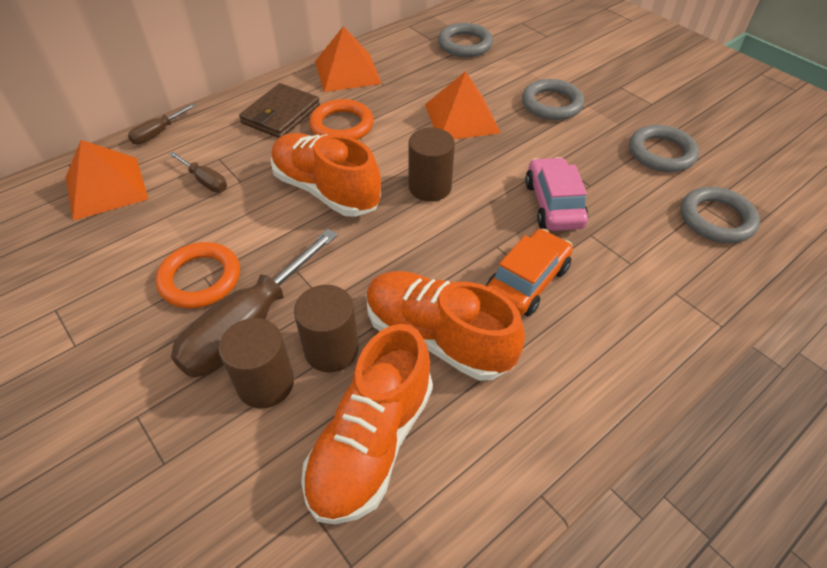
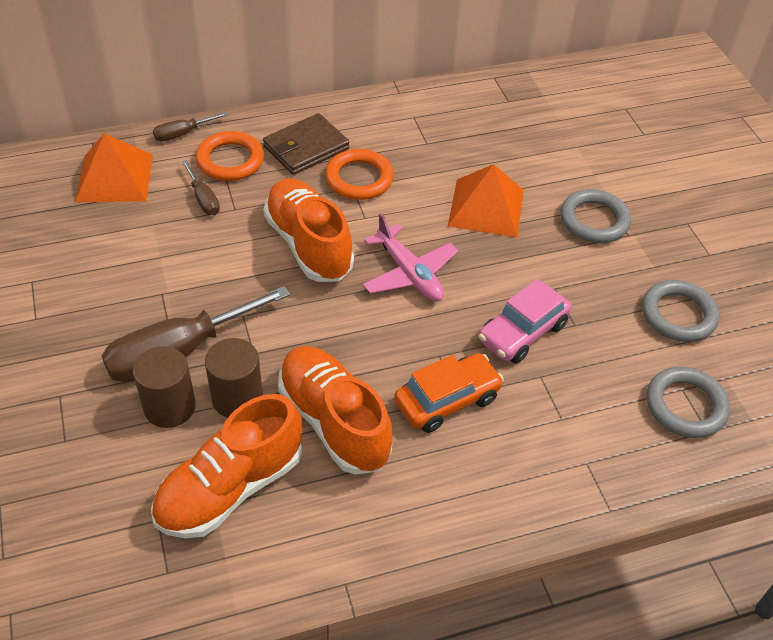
camera: 20 degrees right, 0 degrees up
(200, 279) = (158, 294): orange ring -> orange ring (230, 160)
(347, 72) = (397, 117): orange pyramid -> none
(430, 187) = (409, 274): brown cylinder -> pink plane
(465, 44) = (542, 119): grey ring -> none
(553, 204) = (522, 332): pink car -> pink car turned 150 degrees counterclockwise

